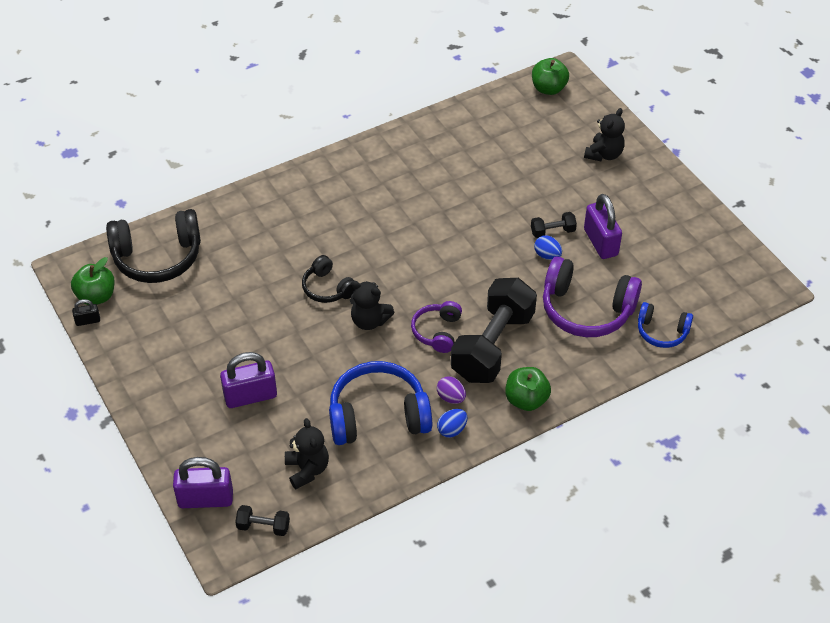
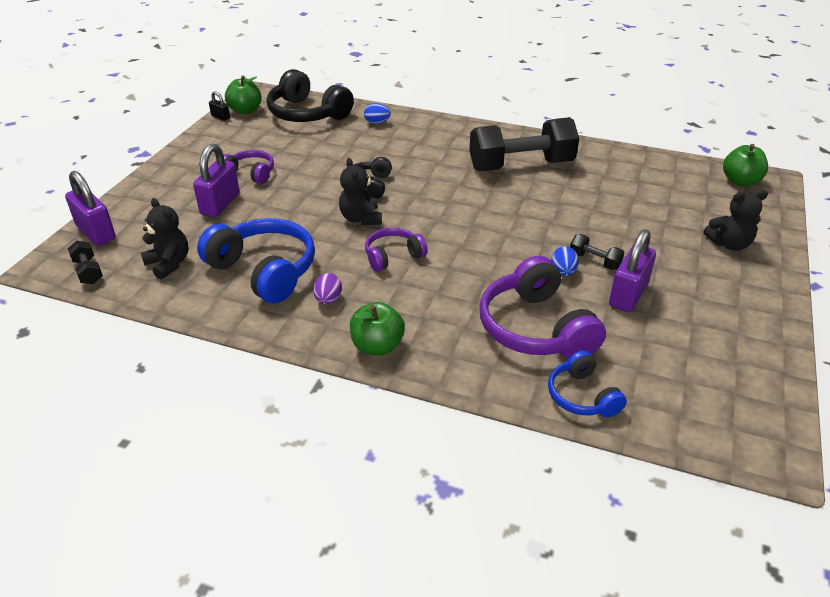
camera: 50 degrees right, 10 degrees down
(222, 352) = (250, 173): none -> purple headphones
(250, 396) = (220, 204): purple padlock -> purple padlock turned 75 degrees clockwise
(307, 470) = (169, 264): black teddy bear -> black teddy bear turned 75 degrees counterclockwise
(452, 430) = (291, 319): blue egg -> blue egg (377, 123)
(493, 346) = (416, 293): black dumbbell -> black dumbbell (521, 166)

